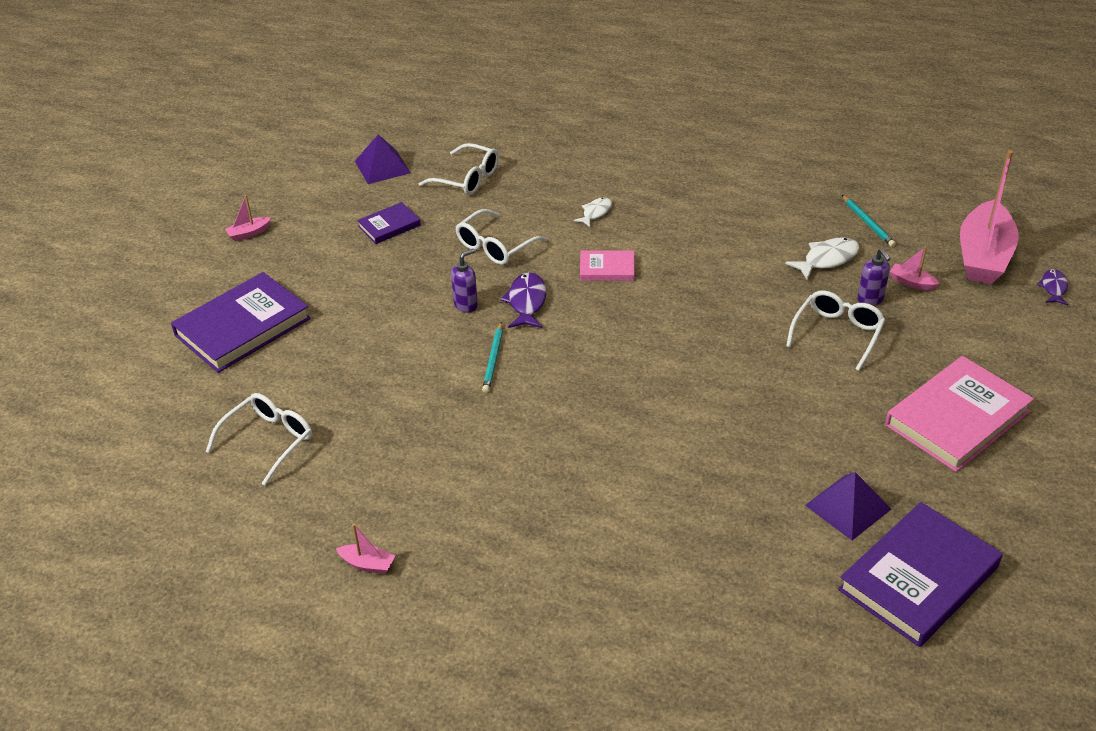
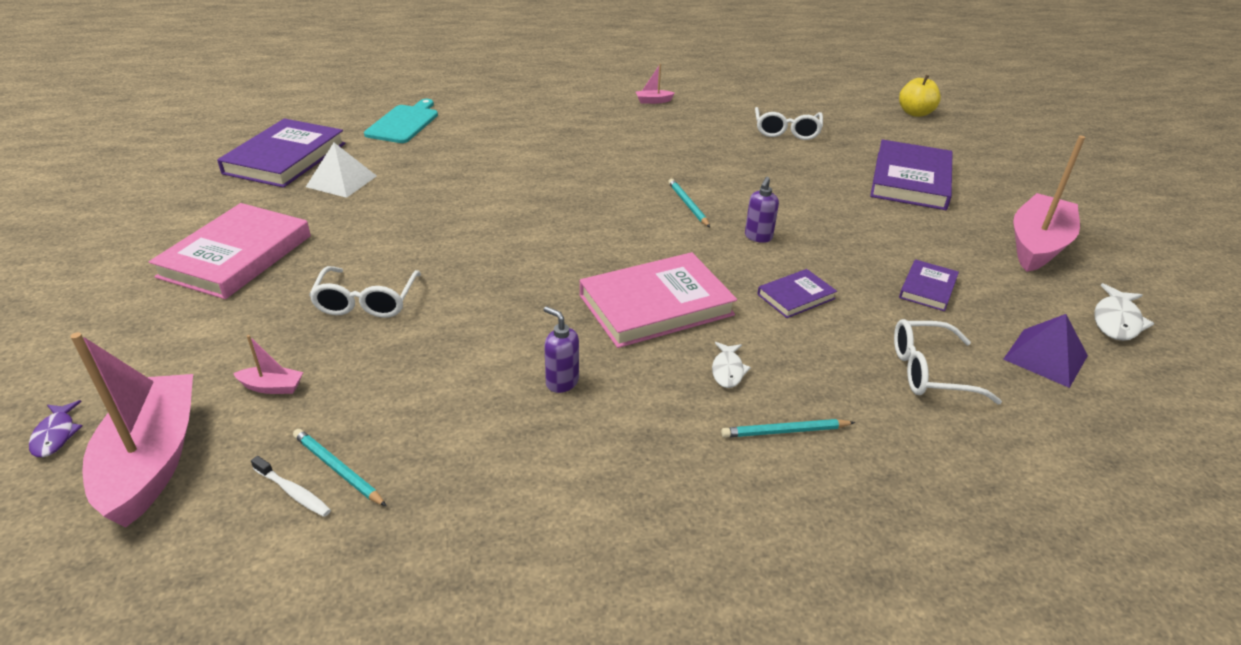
camera: 150 degrees right, 5 degrees down
(72, 426) = (915, 113): none -> yellow apple
(249, 233) = (1037, 245): pink boat -> pink boat, size x2.46
(495, 246) = (796, 296): white glasses -> purple book
(526, 302) = (706, 253): purple fish -> none
(592, 174) = (785, 431): none -> turquoise pencil
(607, 269) = (656, 305): pink book -> pink book, size x1.97
(748, 619) = (403, 123): none -> turquoise cutting board
(827, 259) = (392, 389): white fish -> white fish (1116, 321)
(848, 507) = (341, 181): purple pyramid -> white pyramid
(870, 300) = (329, 349): purple soap dispenser -> purple soap dispenser (561, 382)
(894, 218) = (293, 492): none -> white toothbrush

